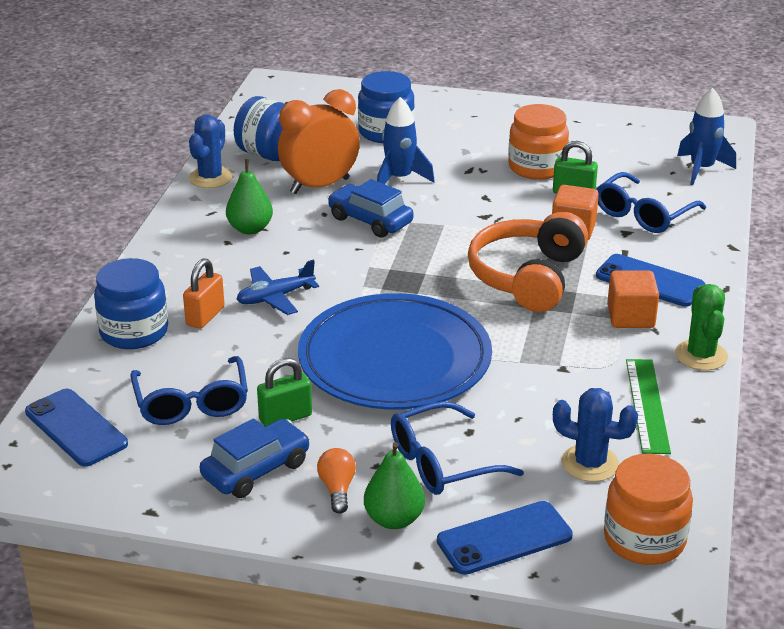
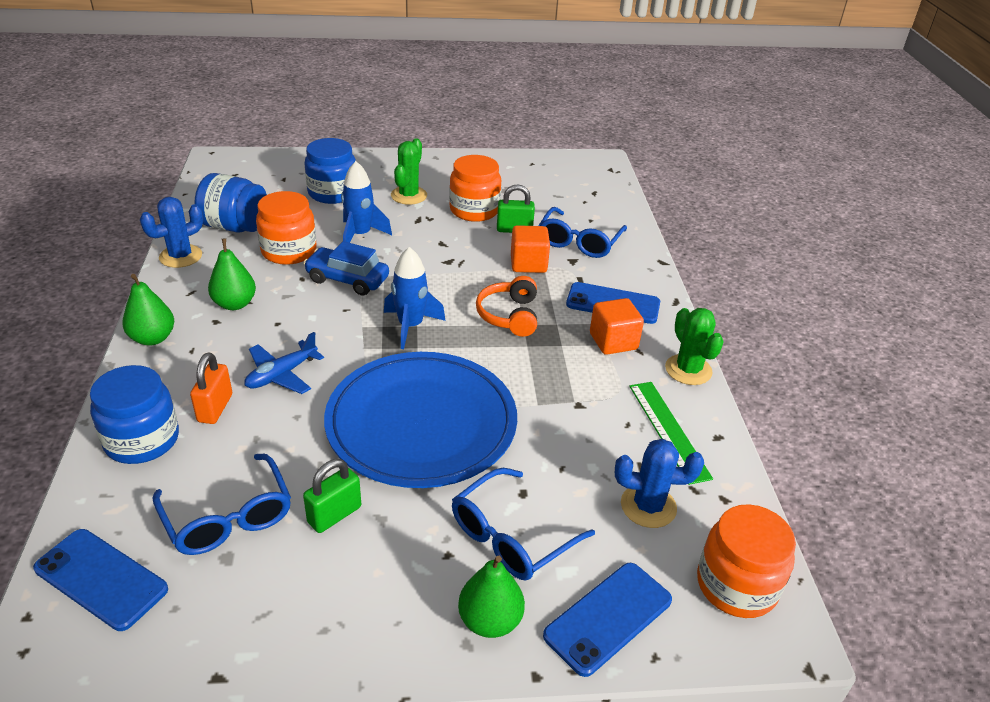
camera: 20 degrees left, 5 degrees up
(164, 249) = (153, 338): none -> green pear
(210, 178) = (180, 256): blue cactus -> blue cactus turned 45 degrees clockwise
(256, 470) = (323, 590): blue car -> none
(319, 186) = (289, 251): orange clock -> orange jar
(337, 489) = (418, 595): orange light bulb -> none
(469, 144) = (409, 195): none -> green cactus
(528, 277) = (509, 315): orange headphones -> orange headphones, size x0.62
(701, 169) = (606, 196): blue rocket -> blue rocket (410, 326)

